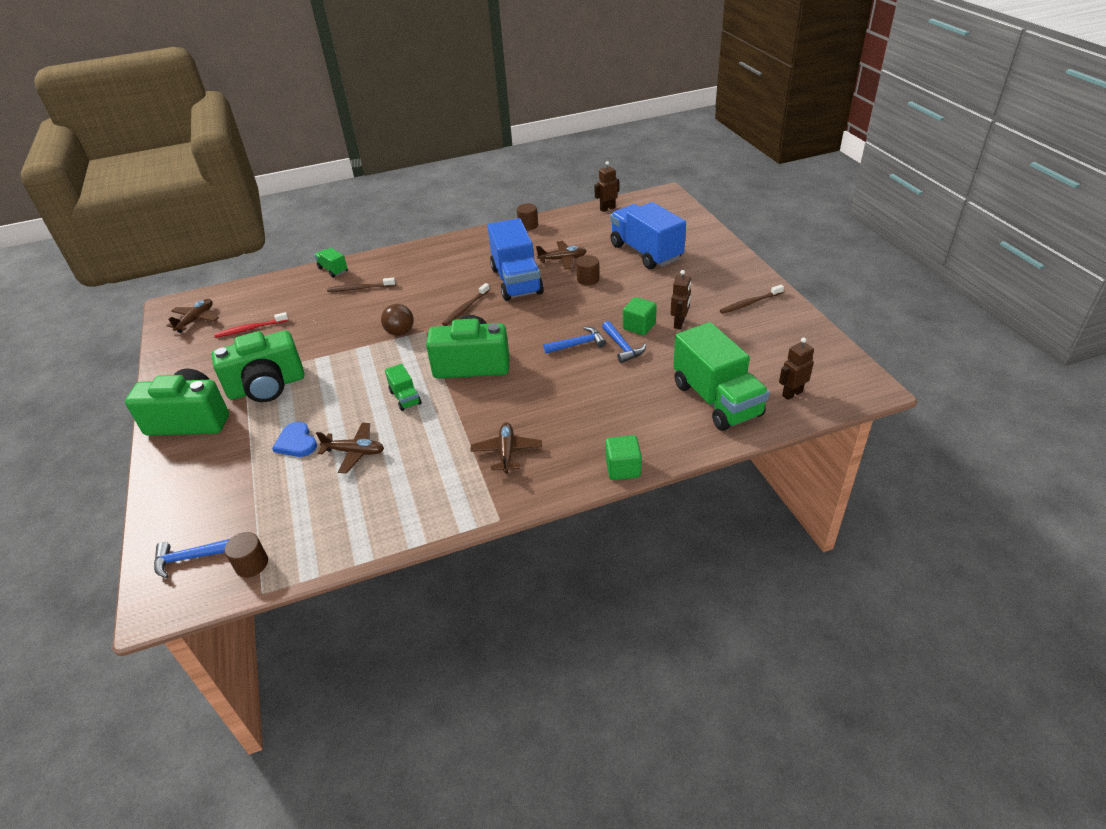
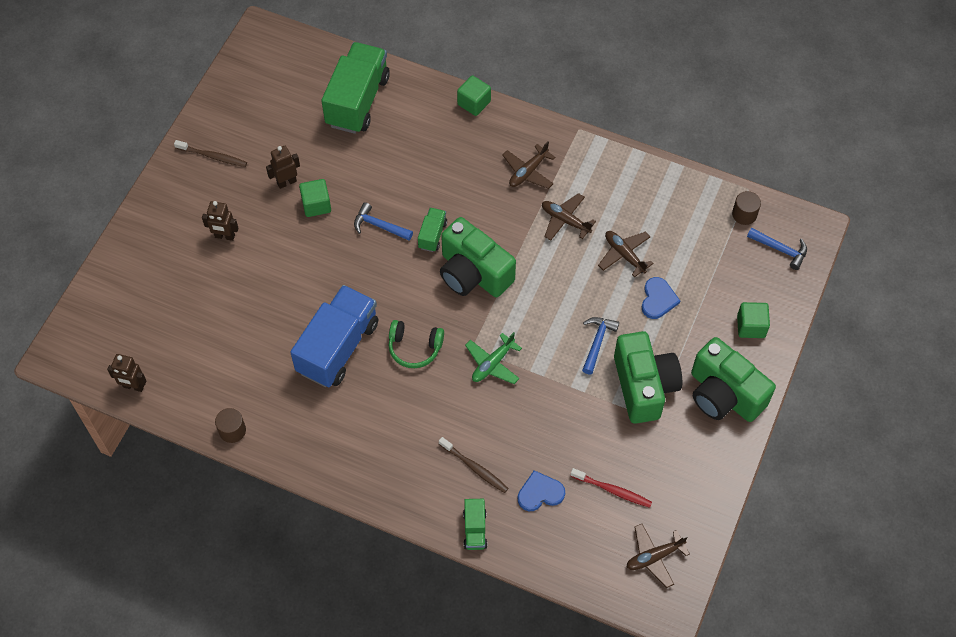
camera: 140 degrees left, 20 degrees up
(190, 477) = (751, 326): none -> green cube
(267, 386) = (644, 386): green camera -> green camera turned 60 degrees clockwise
(303, 302) = (540, 493): none -> blue heart
(400, 332) = (493, 363): brown ball -> green plane
(405, 397) = (550, 280): green truck -> green truck (432, 235)
(465, 308) = (414, 348): brown toothbrush -> green headphones
(562, 259) = (268, 342): brown plane -> brown plane (565, 220)
(588, 279) = (282, 294): brown cylinder -> none
(622, 347) = (353, 195): blue hammer -> blue hammer (597, 342)
(645, 252) = (194, 286): blue truck -> none
(792, 393) = (309, 67): brown robot -> brown robot (224, 236)

